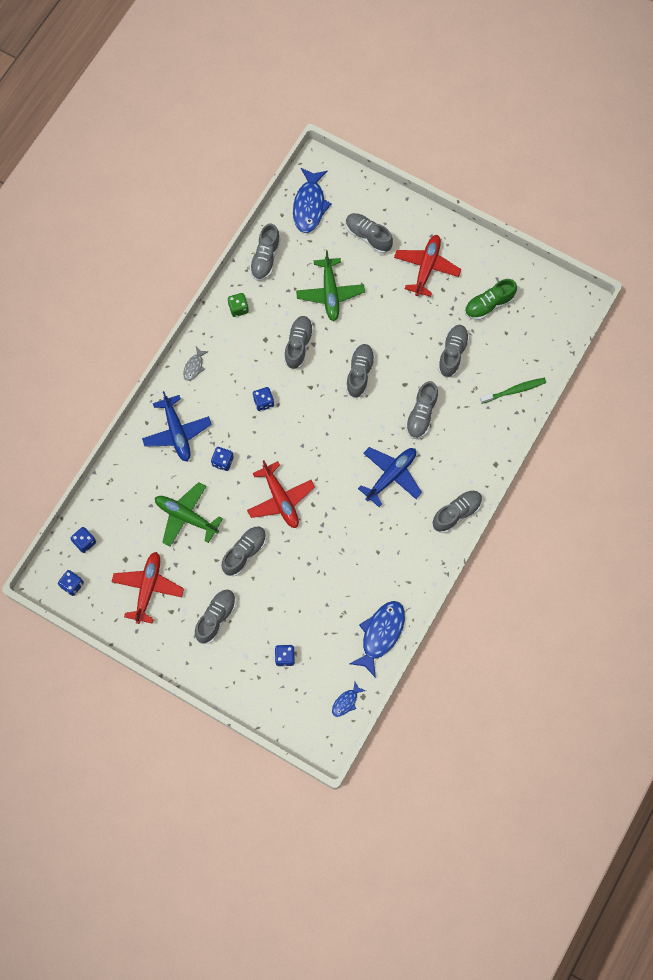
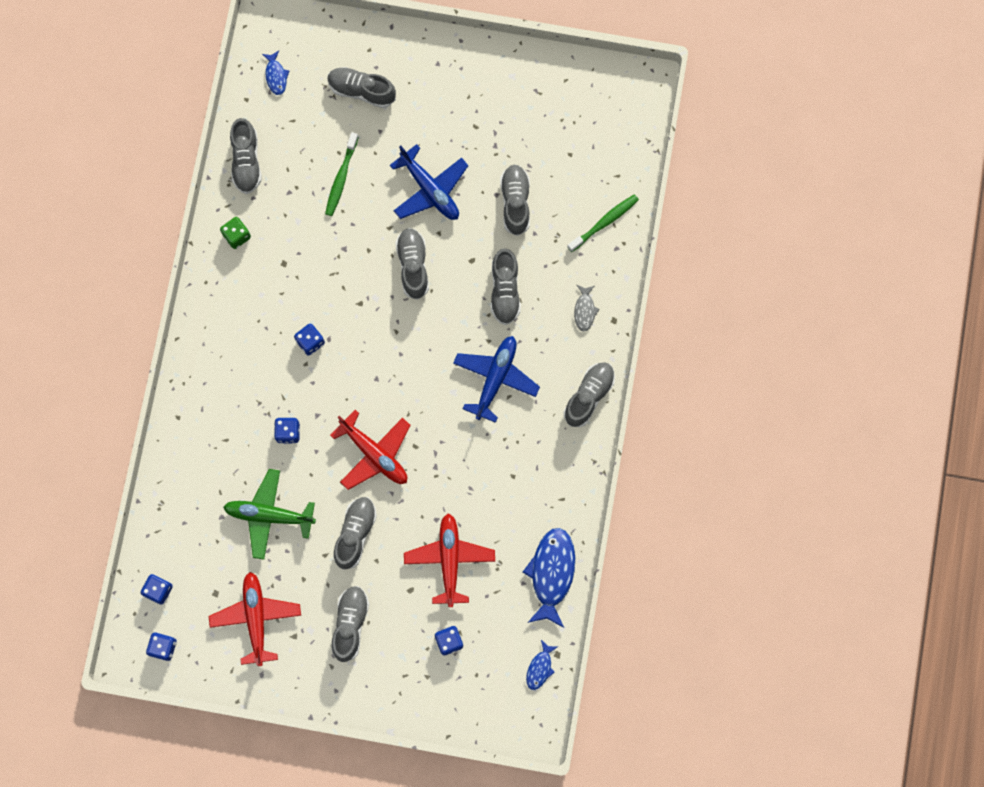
camera: 20 degrees left, 5 degrees up
(177, 432) = (219, 416): blue plane -> blue plane (430, 189)
(194, 367) = (210, 327): grey fish -> grey fish (584, 310)
(298, 345) = (326, 256): grey shoe -> none
(309, 205) = (276, 76): blue fish -> blue fish, size x0.50
(330, 293) = (341, 178): green plane -> green toothbrush
(426, 267) = (446, 106): red plane -> red plane (449, 560)
(489, 305) = (537, 126): green shoe -> none

